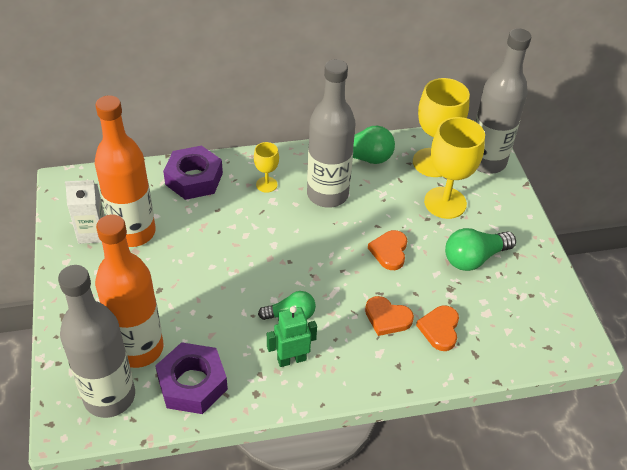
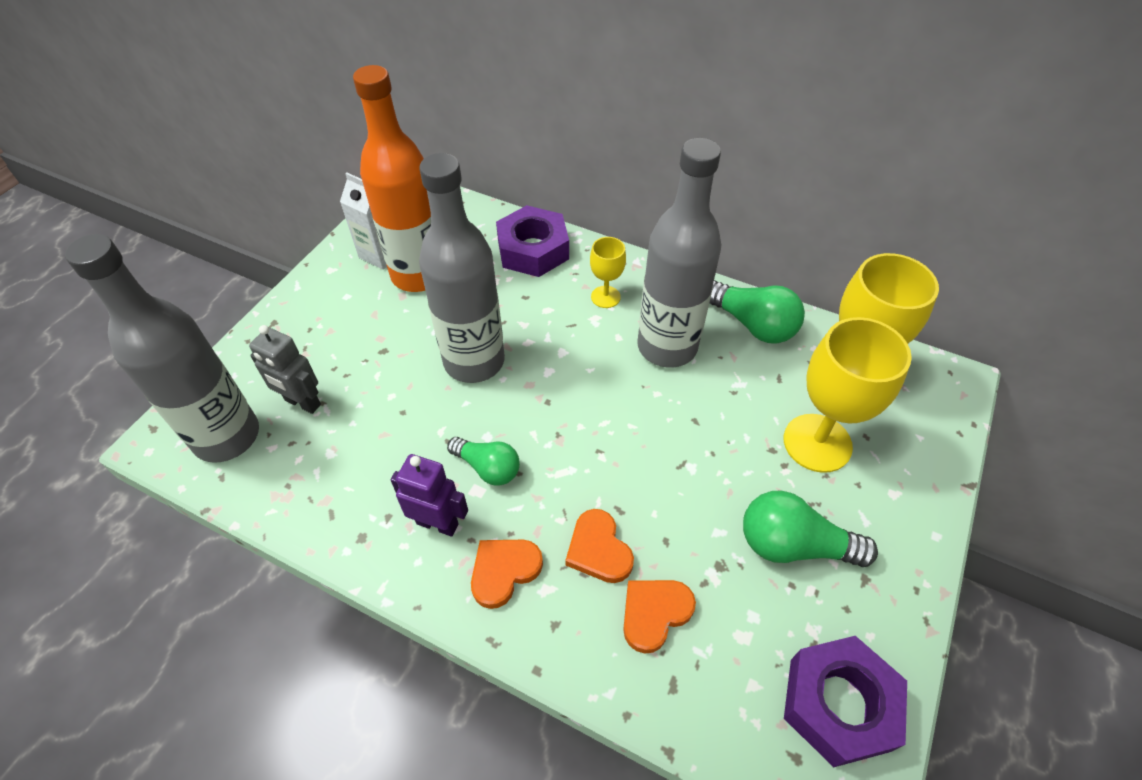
camera: 40 degrees right, 5 degrees up
(139, 349) = (302, 403): orange bottle -> grey robot
(192, 383) = (312, 478): purple nut -> purple nut (838, 704)
(291, 359) = (437, 523): green robot -> purple robot
(389, 251) = (681, 463): orange heart -> orange heart (504, 571)
(486, 162) = (930, 420): grey bottle -> grey bottle (474, 361)

